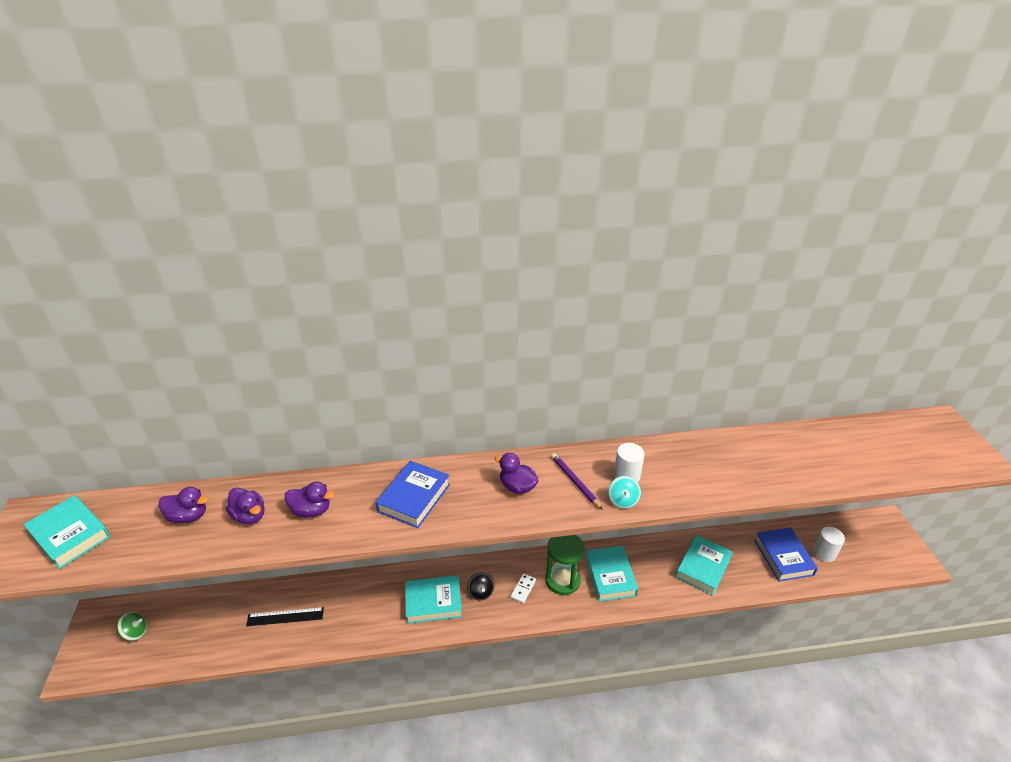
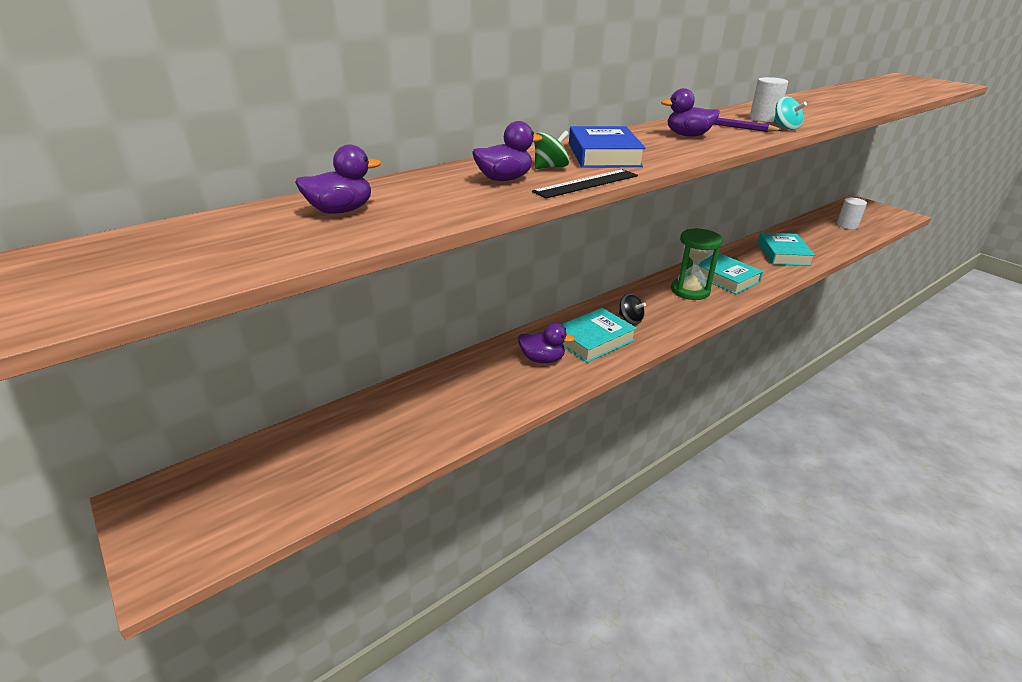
camera: 30 degrees left, 5 degrees down
(70, 535) = (153, 260): turquoise book -> none
(135, 632) = (233, 493): green spinning top -> green spinning top (550, 167)
(249, 516) = (430, 195): purple duck -> purple duck (542, 359)
(285, 617) = (441, 404): black ruler -> black ruler (586, 184)
(523, 589) = (665, 306): white domino -> none
(783, 557) = (826, 234): blue book -> none

